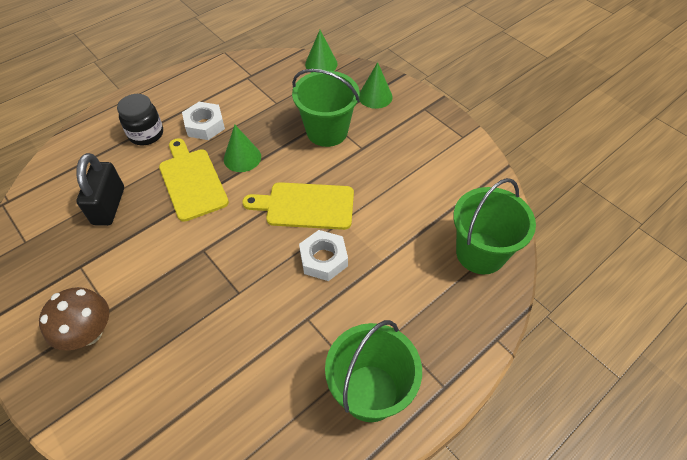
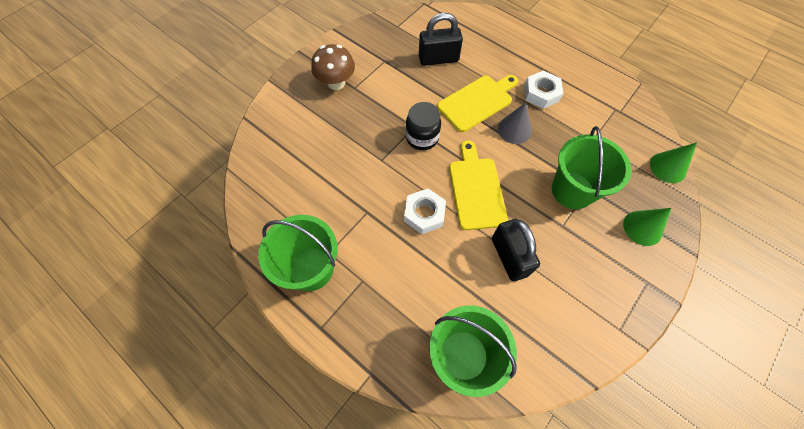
camera: 80 degrees right, 10 degrees up
(146, 134) = (515, 58): black jar -> black jar (422, 138)
(242, 157) = (514, 129): green cone -> grey cone
(386, 195) = (509, 257): none -> black padlock

